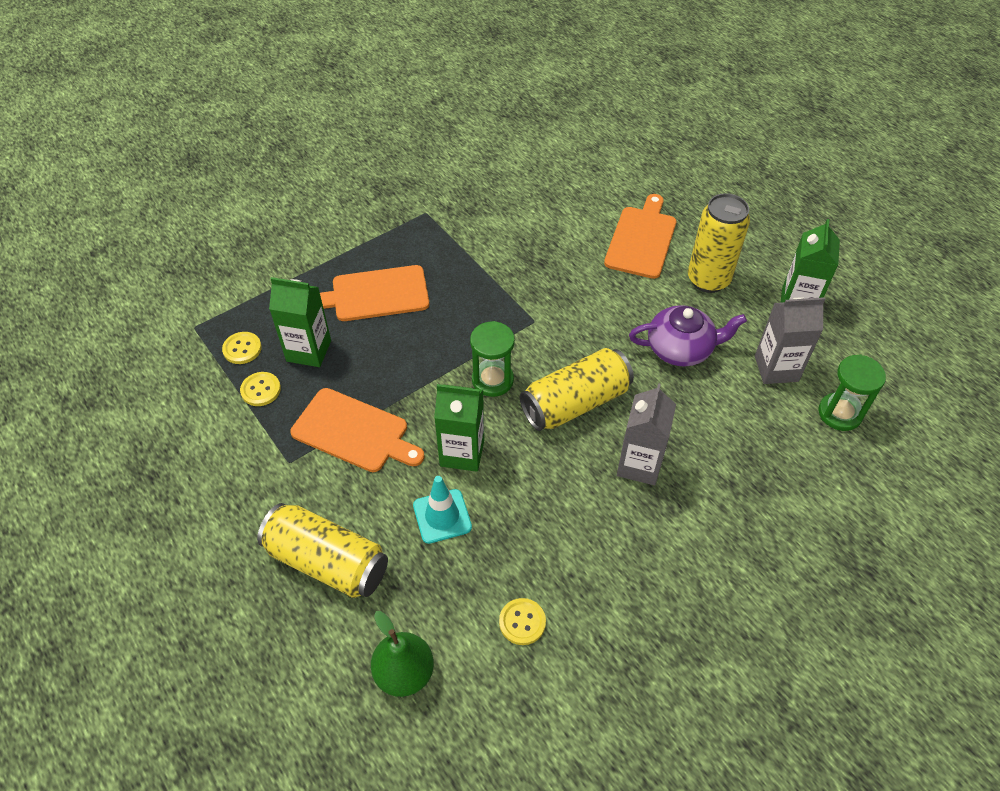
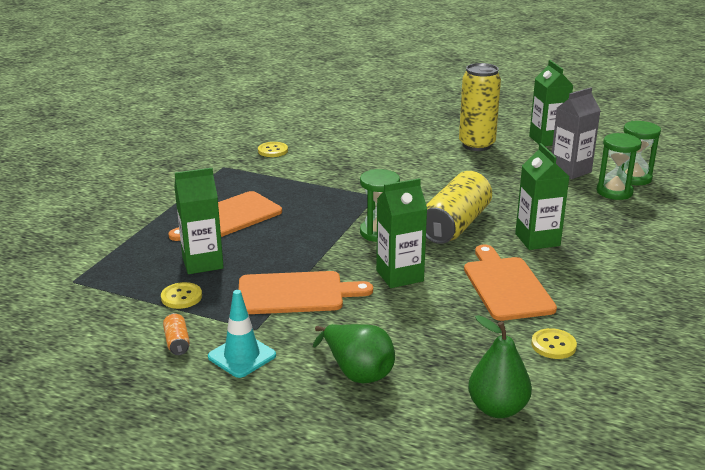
camera: 30 degrees left, 25 degrees down
(218, 447) = (177, 342): none -> orange can
(242, 349) = (136, 280): yellow button -> yellow button (273, 151)
(327, 561) = (357, 372): yellow can -> green pear
(442, 516) = (424, 313): turquoise traffic cone -> turquoise traffic cone (242, 356)
(639, 465) = (537, 240): grey carton -> green carton
(641, 239) = (408, 139): orange cutting board -> orange cutting board (506, 286)
(680, 349) = (497, 179): purple teapot -> none
(794, 427) = (614, 192): none -> green hourglass

